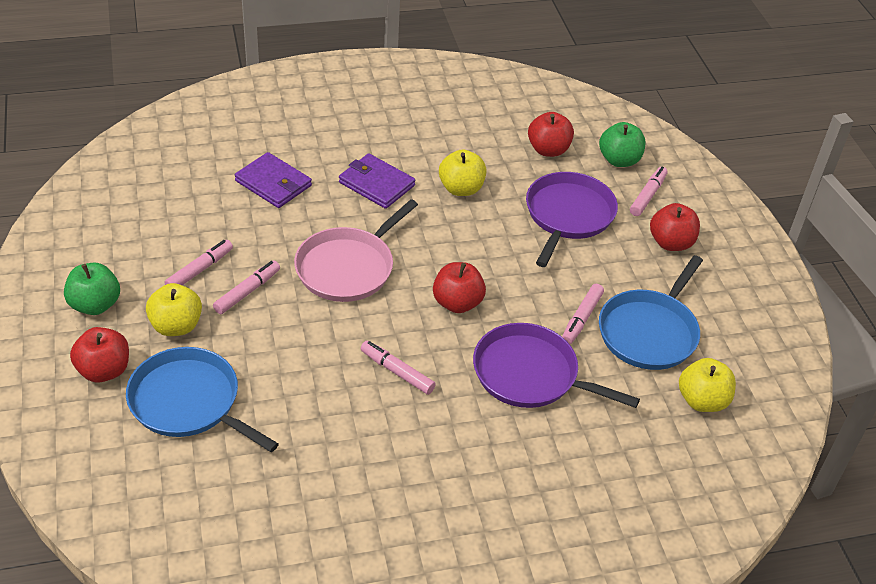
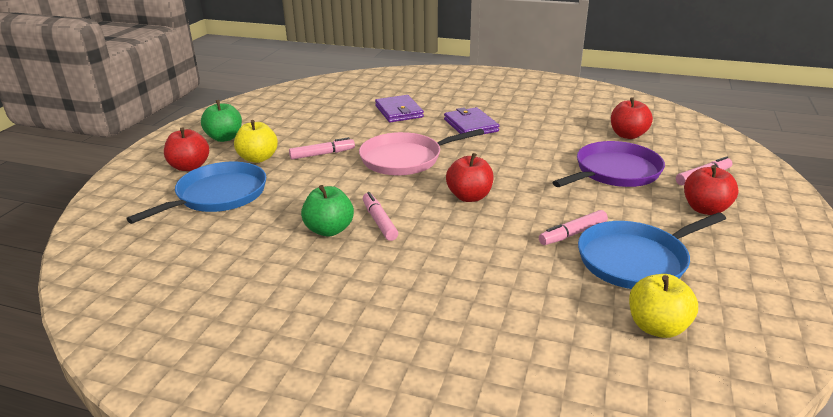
camera: 35 degrees right, 15 degrees down
(189, 402) = (218, 195): blue pan -> blue pan turned 60 degrees clockwise
(200, 270) = (305, 138): pink marker -> none
(461, 189) = (534, 140): yellow apple -> none
(530, 374) = (491, 255): purple pan -> none
(619, 160) = (690, 152): green apple -> green apple (329, 230)

